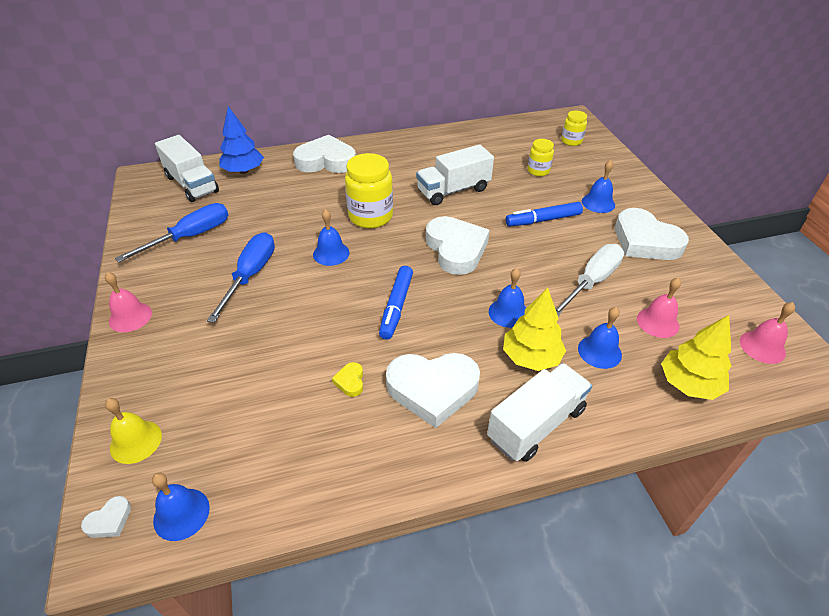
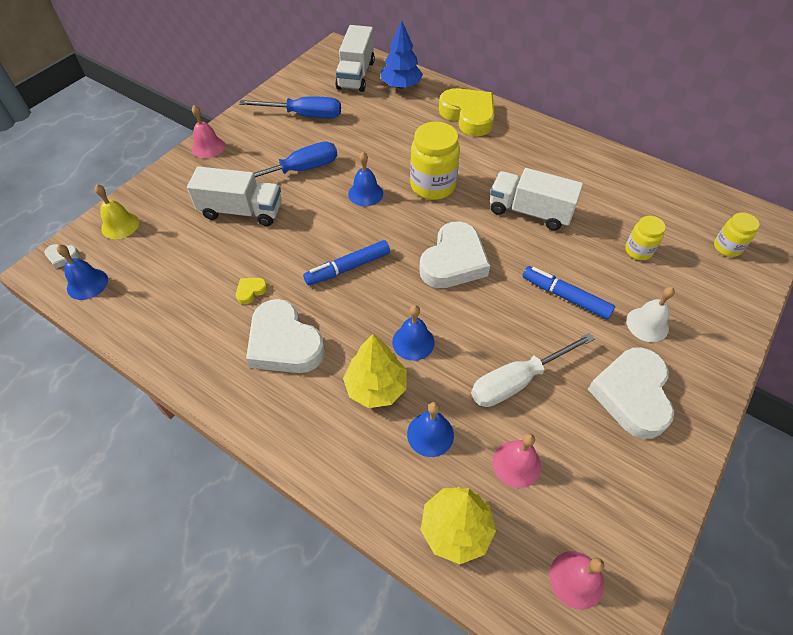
camera: 50 degrees right, 10 degrees up
(326, 161) = (468, 115): white heart -> yellow heart
(536, 424) = (306, 431): white truck -> white truck (241, 211)
(591, 282) = (517, 381): white screwdriver -> white screwdriver turned 150 degrees clockwise
(598, 203) = (647, 324): blue bell -> white bell

